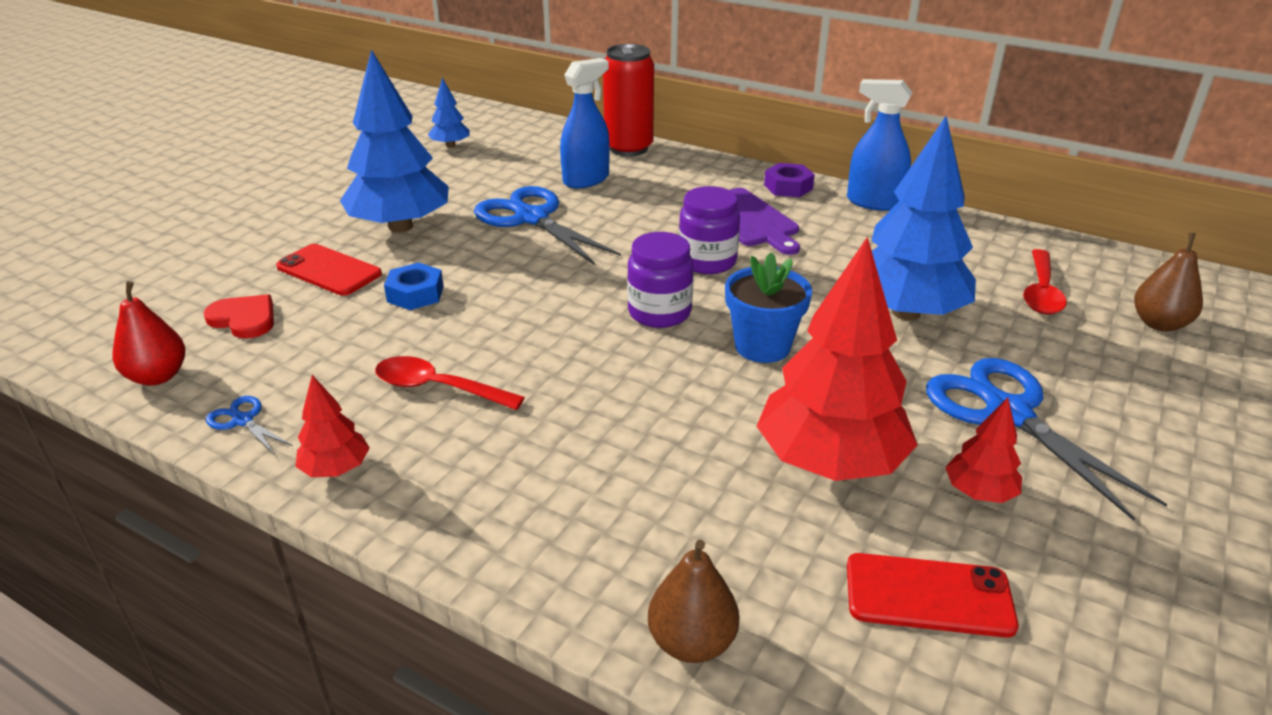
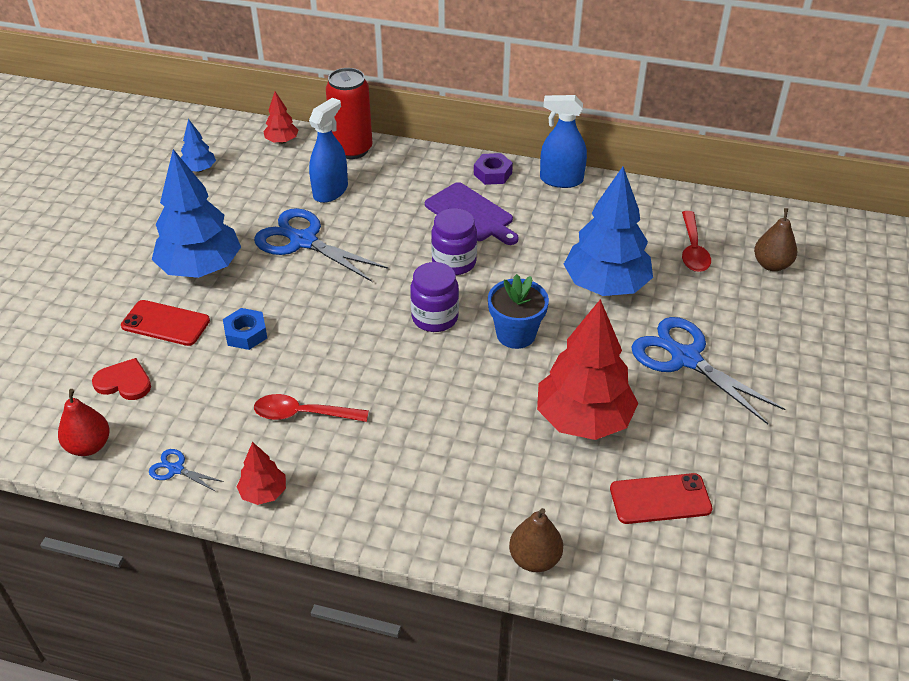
camera: 15 degrees left, 10 degrees up
(979, 493) = (677, 423): red tree -> red tree (282, 141)

